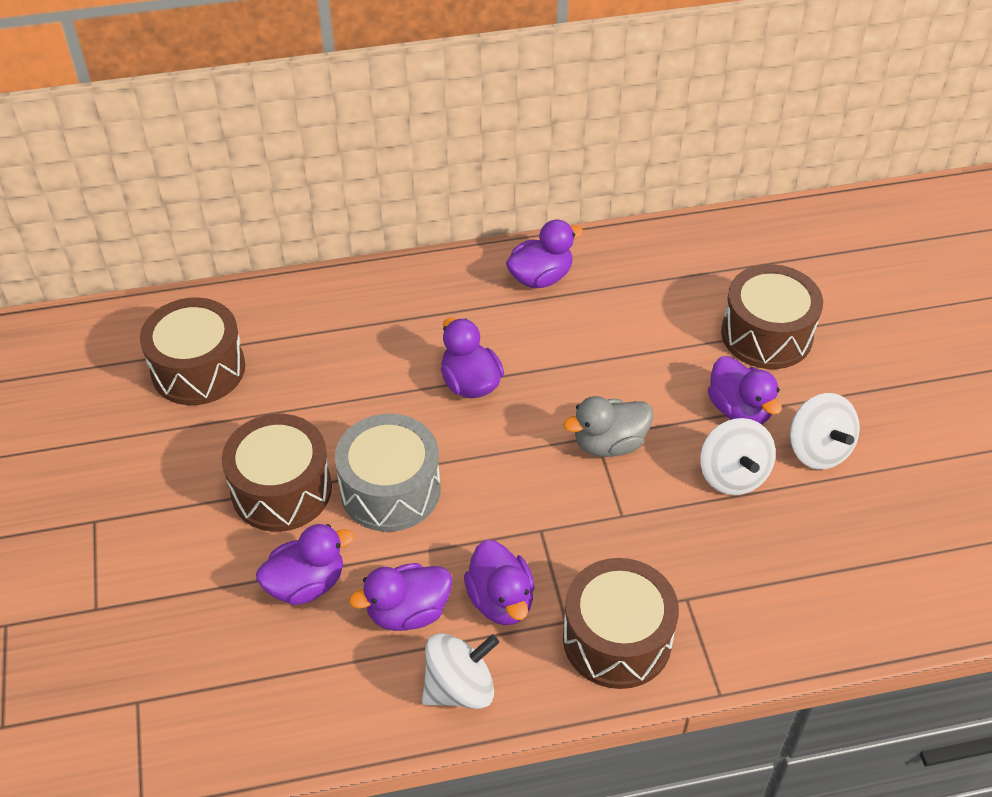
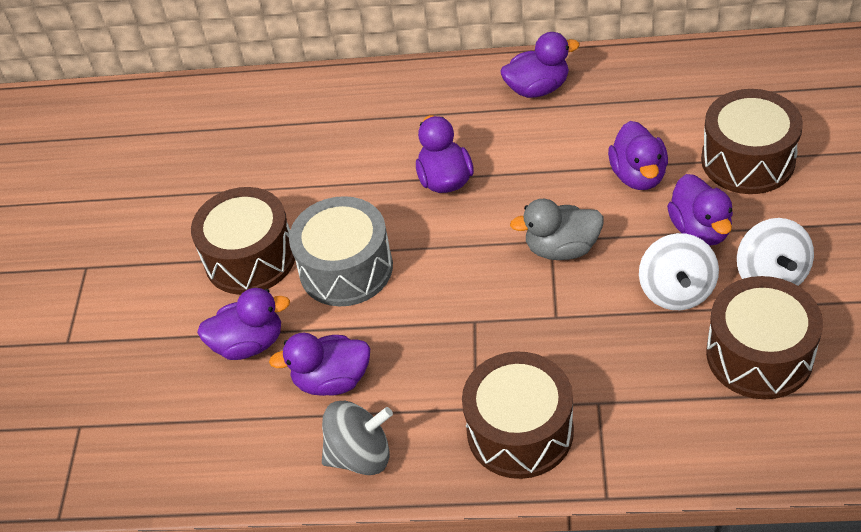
camera: 20 degrees right, 0 degrees up
(198, 369) = (207, 145): brown drum -> brown drum (759, 355)
(459, 688) = (360, 455): white spinning top -> grey spinning top
(501, 600) = (420, 381): purple duck -> purple duck (638, 175)

